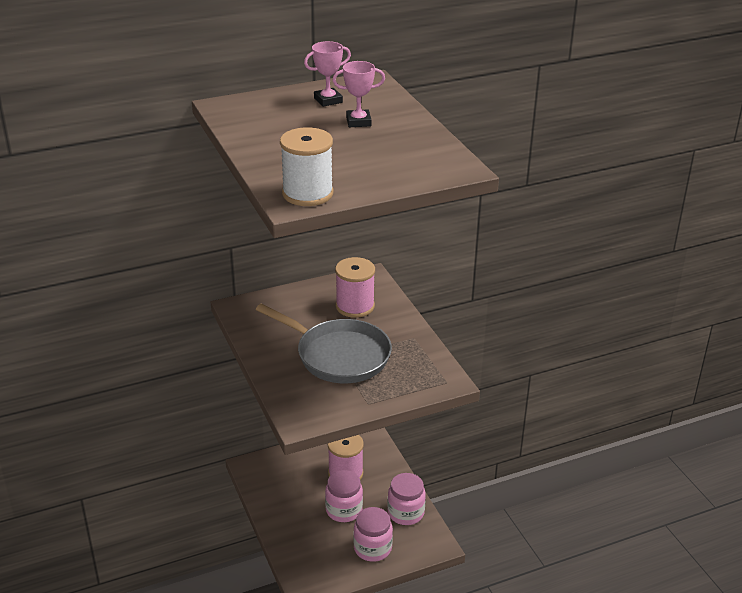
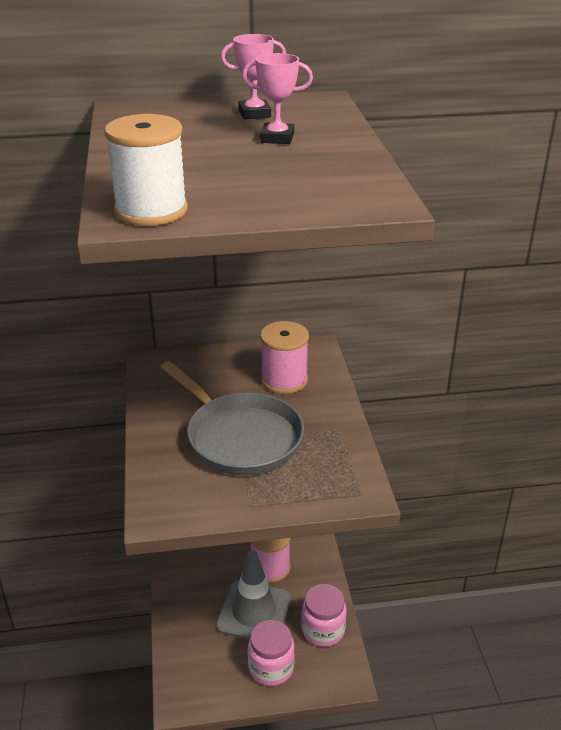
camera: 15 degrees right, 0 degrees up
(344, 510) = (254, 612): pink jar -> grey traffic cone

